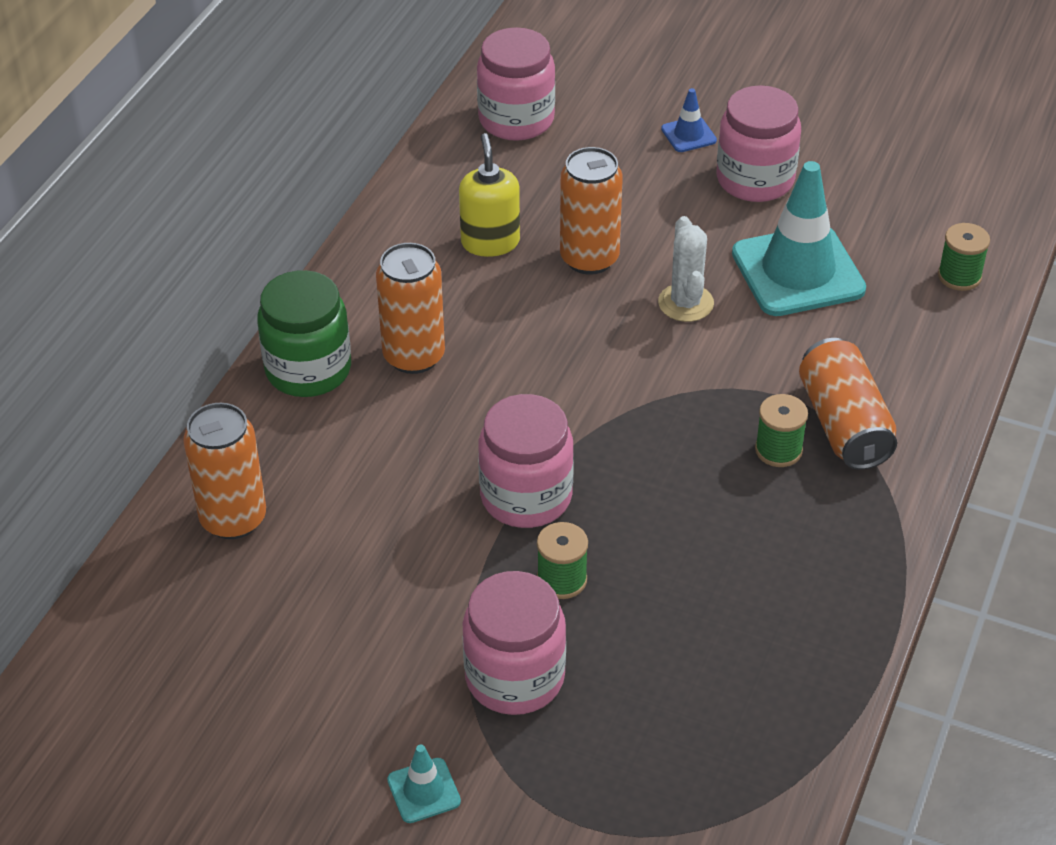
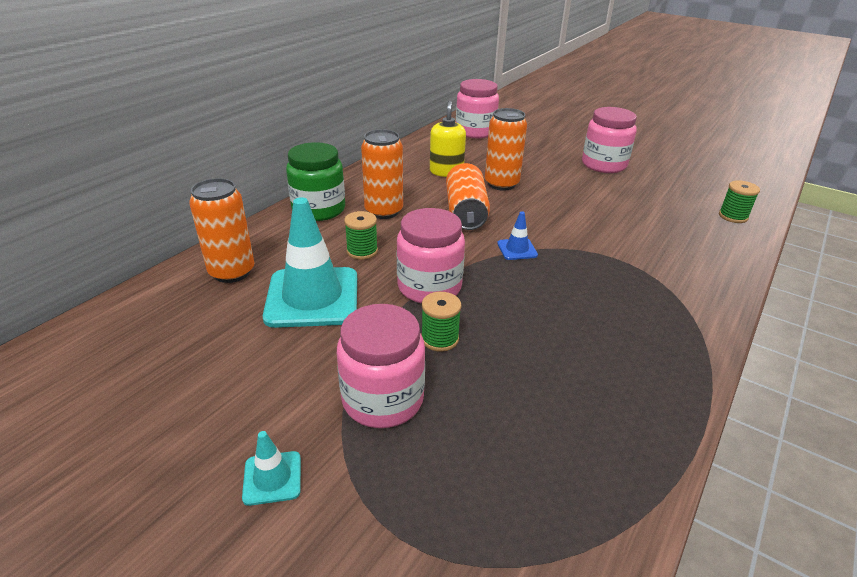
camera: 10 degrees right, 10 degrees down
(685, 303) = (556, 208): white cactus -> none
(688, 135) = (567, 145): blue traffic cone -> blue traffic cone (517, 249)
(778, 450) = (611, 285): green spool -> green spool (362, 251)
(798, 271) = (628, 203): turquoise traffic cone -> turquoise traffic cone (312, 297)
(843, 424) = (658, 278): orange can -> orange can (465, 212)

